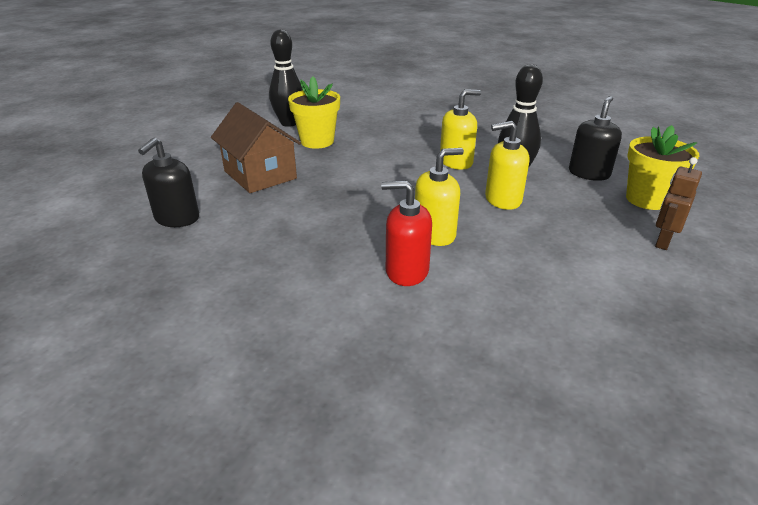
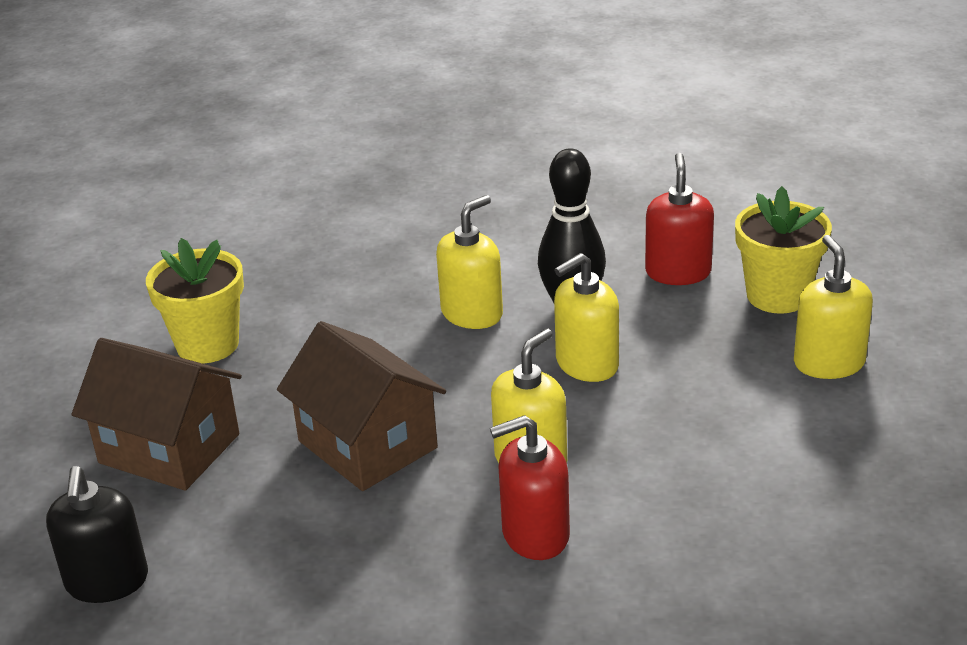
camera: 25 degrees left, 0 degrees up
(289, 123) = (119, 319): black bowling pin -> none
(353, 200) = (367, 444): none -> brown house
(589, 173) = (678, 272): black soap dispenser -> red soap dispenser
(663, 241) = (829, 363): brown robot -> yellow soap dispenser

